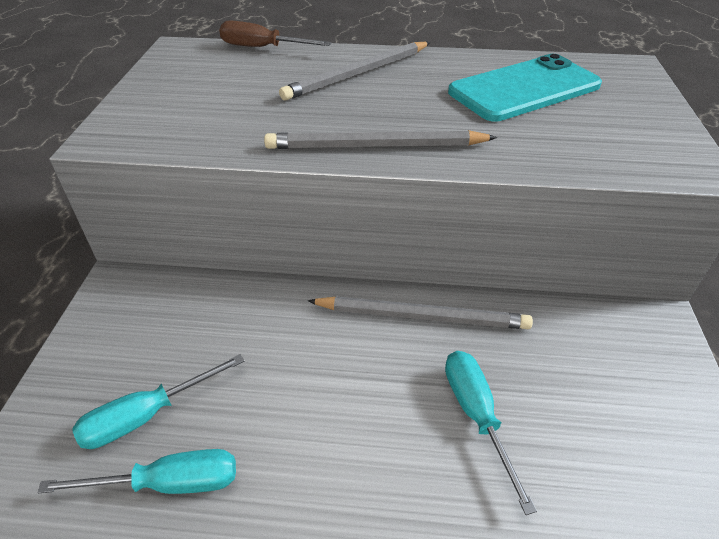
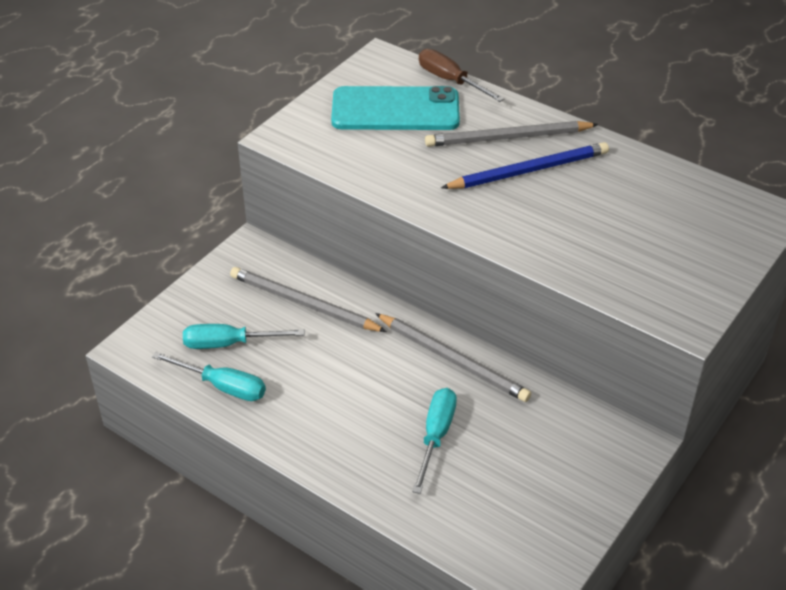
camera: 30 degrees right, 0 degrees up
(376, 146) = (462, 213): grey pencil -> grey pencil (304, 304)
(403, 92) = (528, 171): none -> blue pencil
(524, 89) = (635, 203): turquoise phone -> turquoise phone (395, 110)

